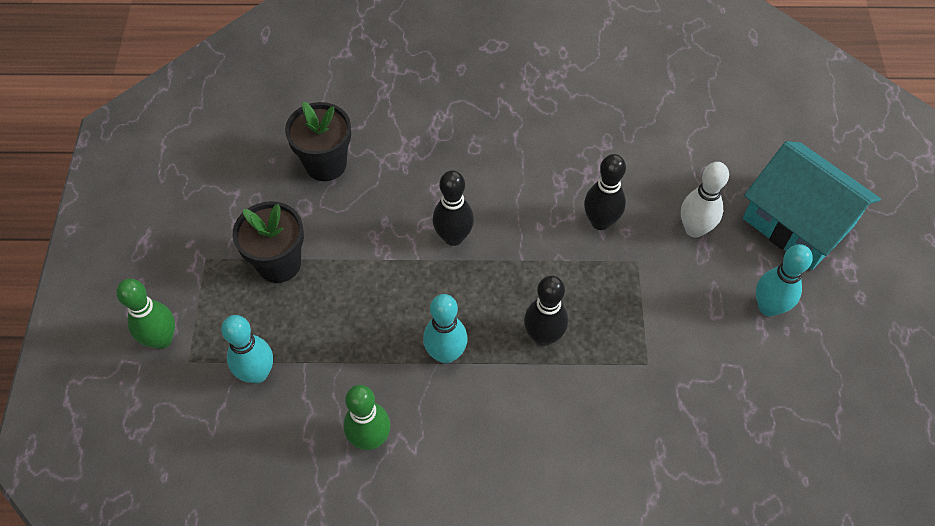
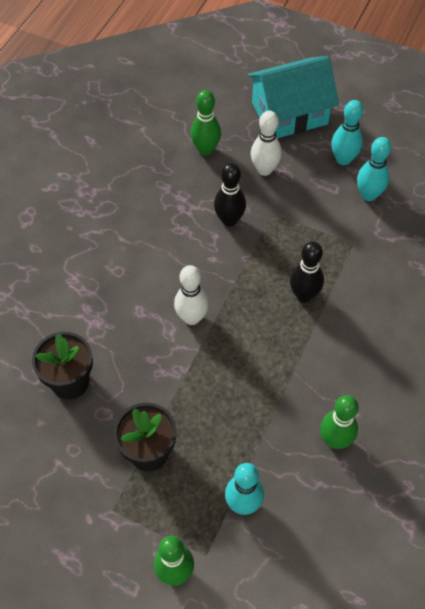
camera: 65 degrees left, 0 degrees up
(446, 354) = (288, 362): turquoise bowling pin -> turquoise bowling pin (368, 195)
(453, 237) = (192, 317): black bowling pin -> white bowling pin
(682, 160) = (206, 150): none -> green bowling pin

